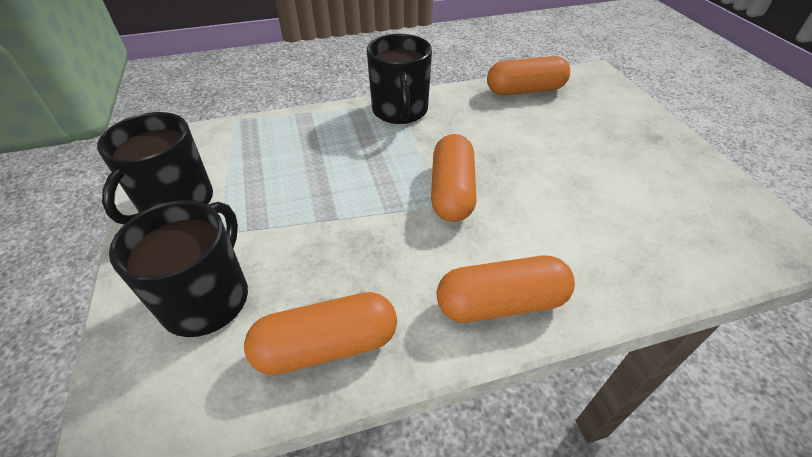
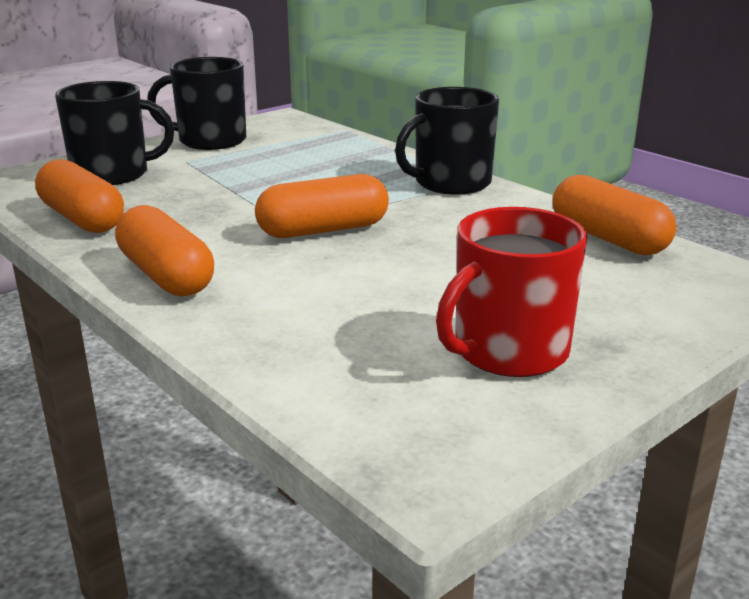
camera: 65 degrees right, 20 degrees down
(660, 172) = (508, 351): none -> red mug

